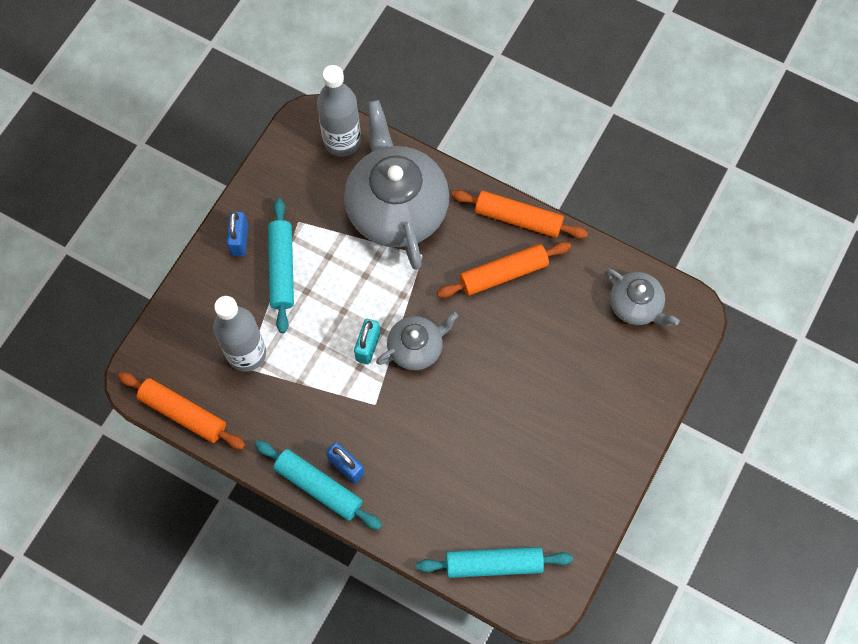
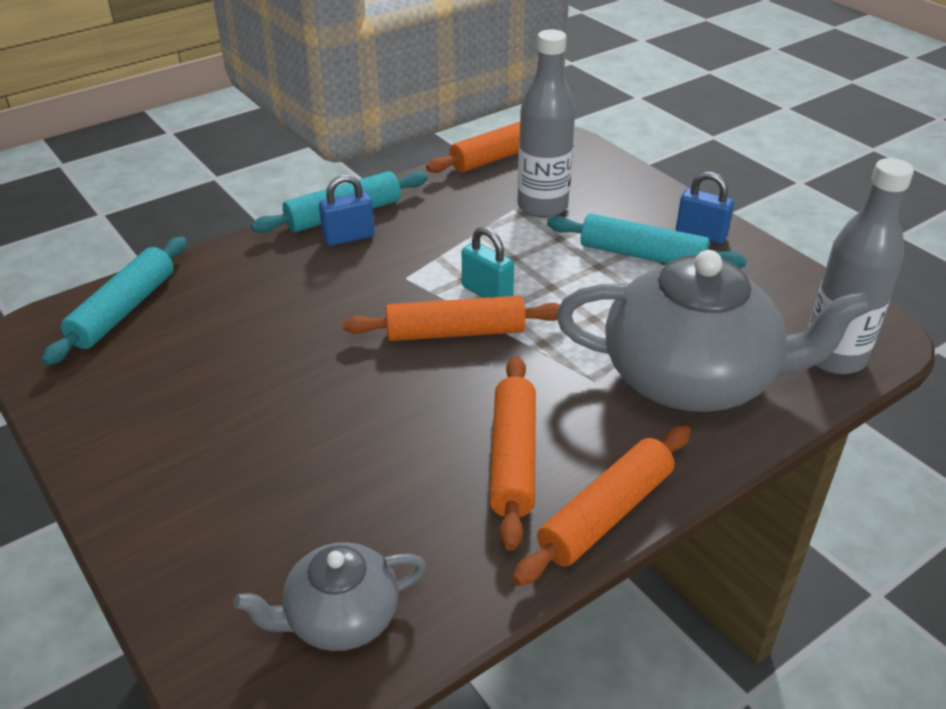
camera: 115 degrees right, 30 degrees down
(416, 347) = (455, 332): grey teapot -> orange rolling pin

